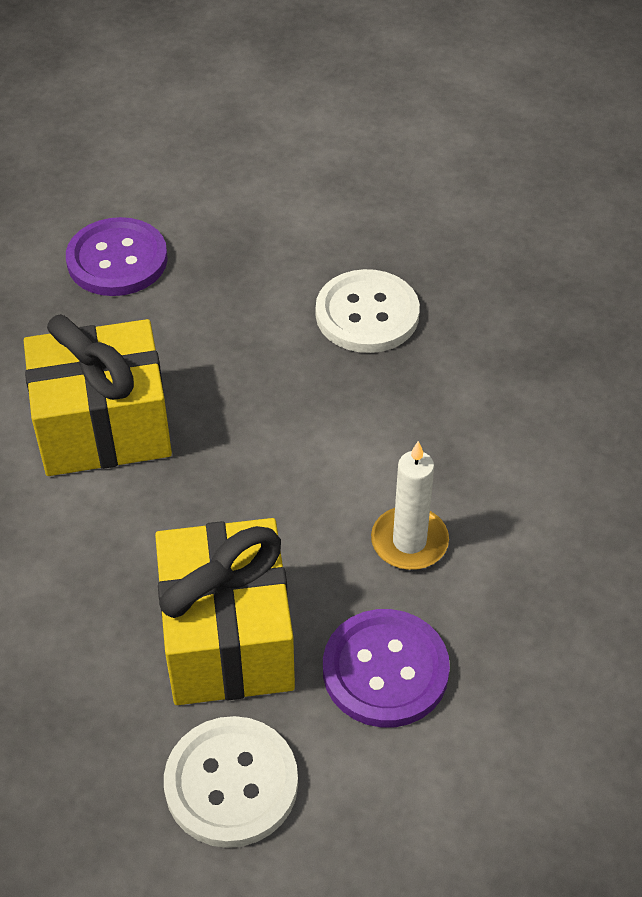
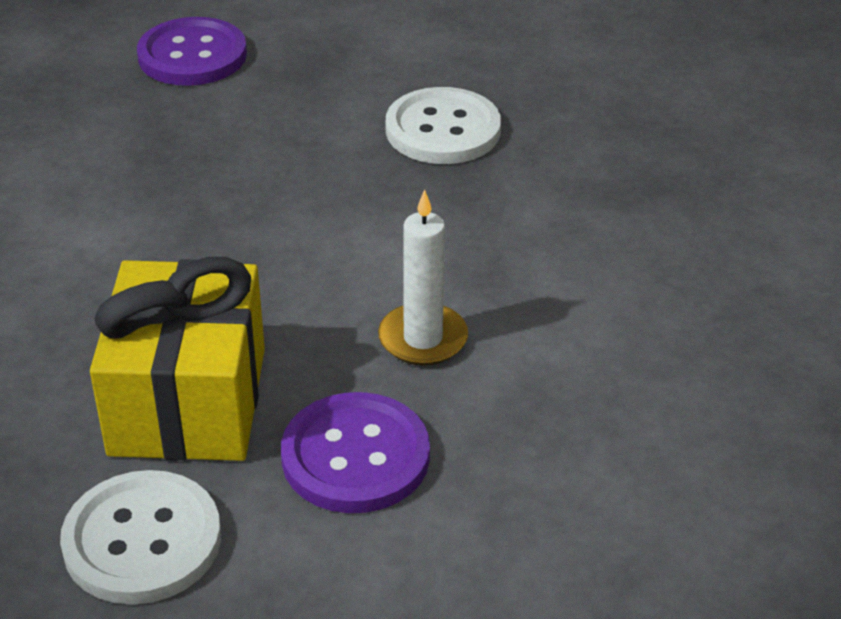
camera: 10 degrees right, 10 degrees down
(103, 427) = (124, 195): yellow gift -> none

